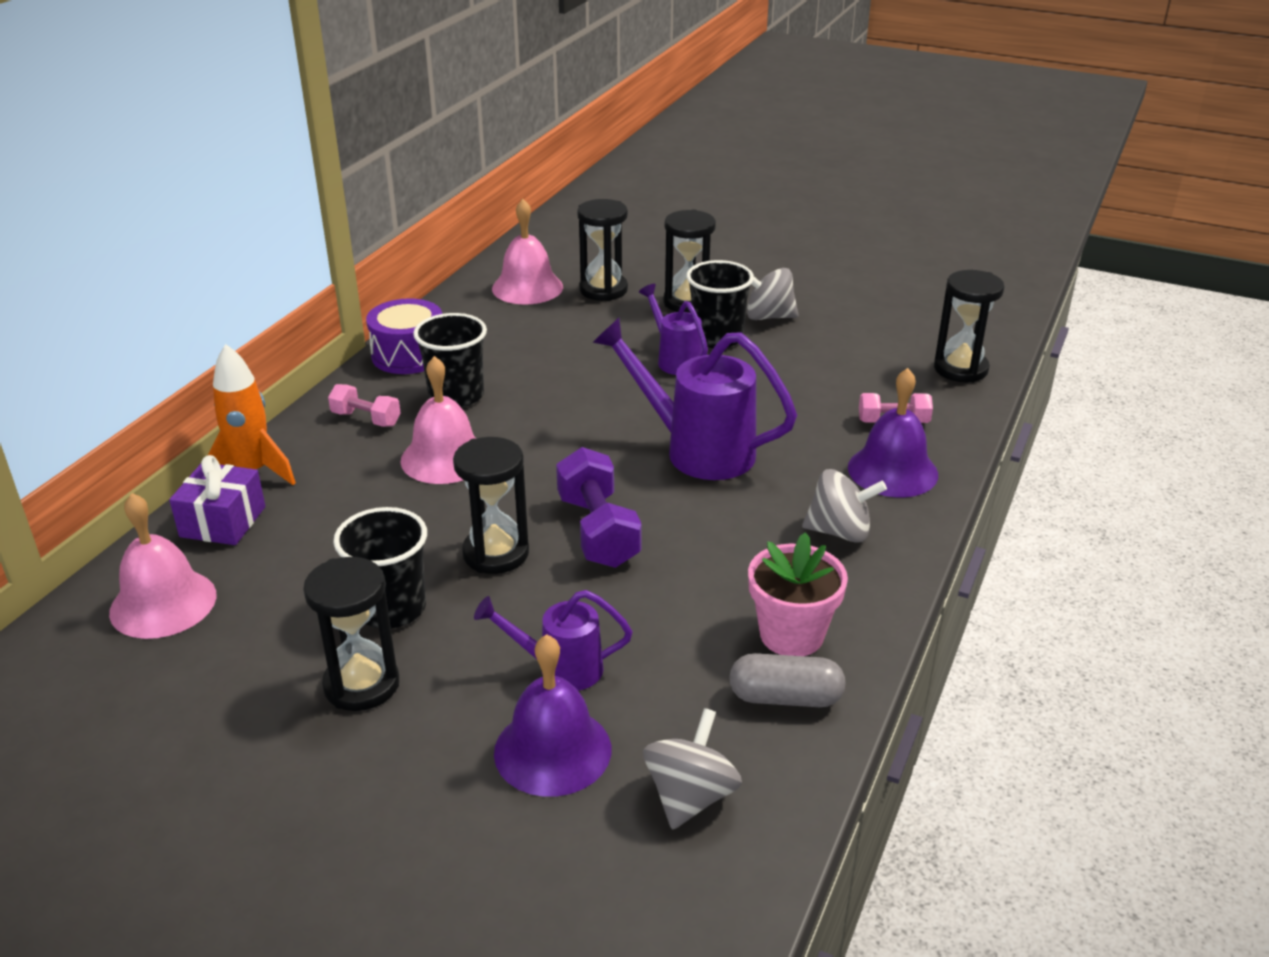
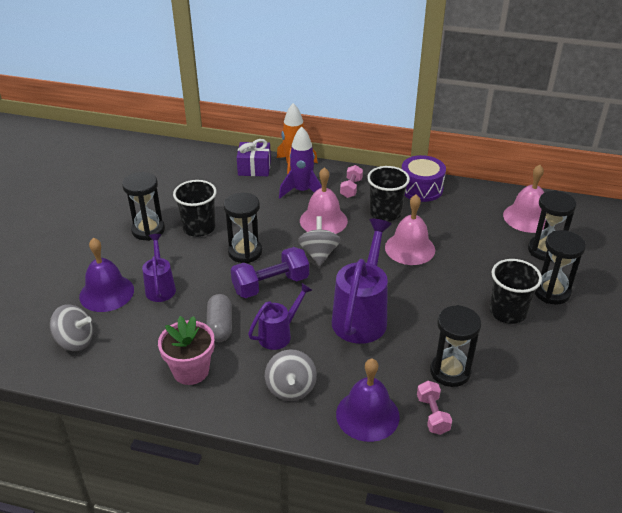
camera: 80 degrees right, 5 degrees up
(163, 603) = (196, 168): pink bell -> pink bell (410, 248)
(342, 471) = (302, 191): none -> purple rocket
(675, 359) = (467, 294): purple watering can -> purple watering can (279, 334)
(768, 317) = (554, 336): grey spinning top -> grey spinning top (319, 254)
(785, 698) = (141, 371): grey capsule -> grey capsule (220, 326)
(960, 369) = (532, 459): black hourglass -> black hourglass (450, 371)

